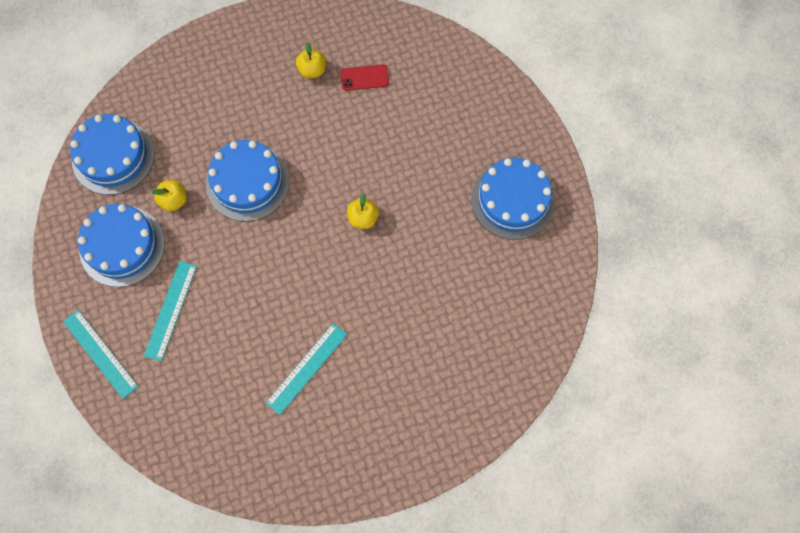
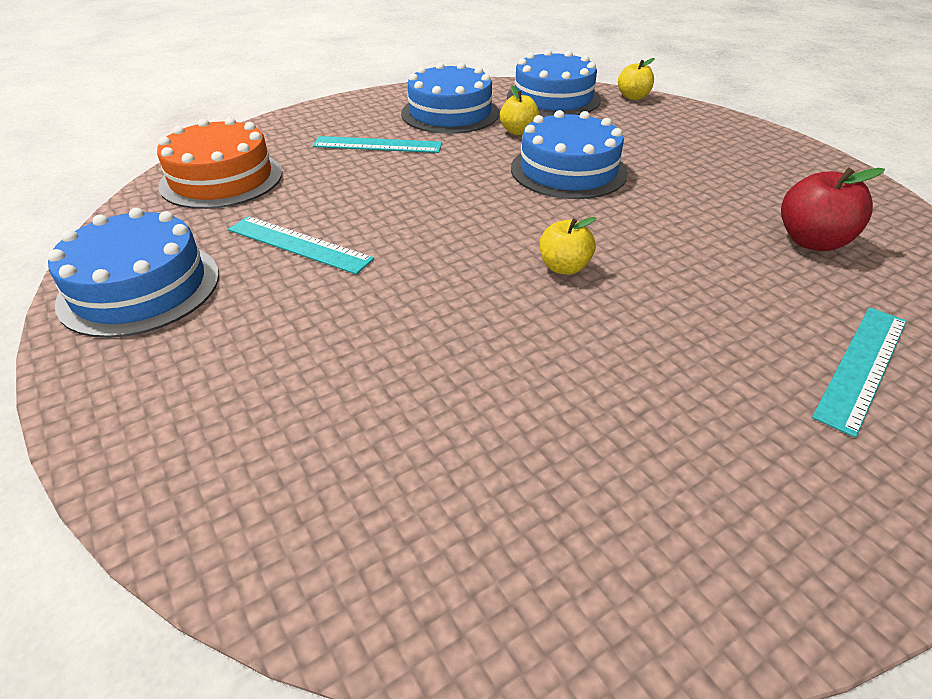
camera: 80 degrees right, 30 degrees down
(100, 353) = (322, 117): turquoise ruler -> turquoise ruler (862, 366)
(201, 428) = (221, 179): none -> orange cake
(312, 70) = (776, 196): yellow apple -> yellow apple (633, 97)
(364, 78) = (811, 241): red phone -> red apple
(513, 200) = (718, 474): blue cake -> blue cake (140, 287)

